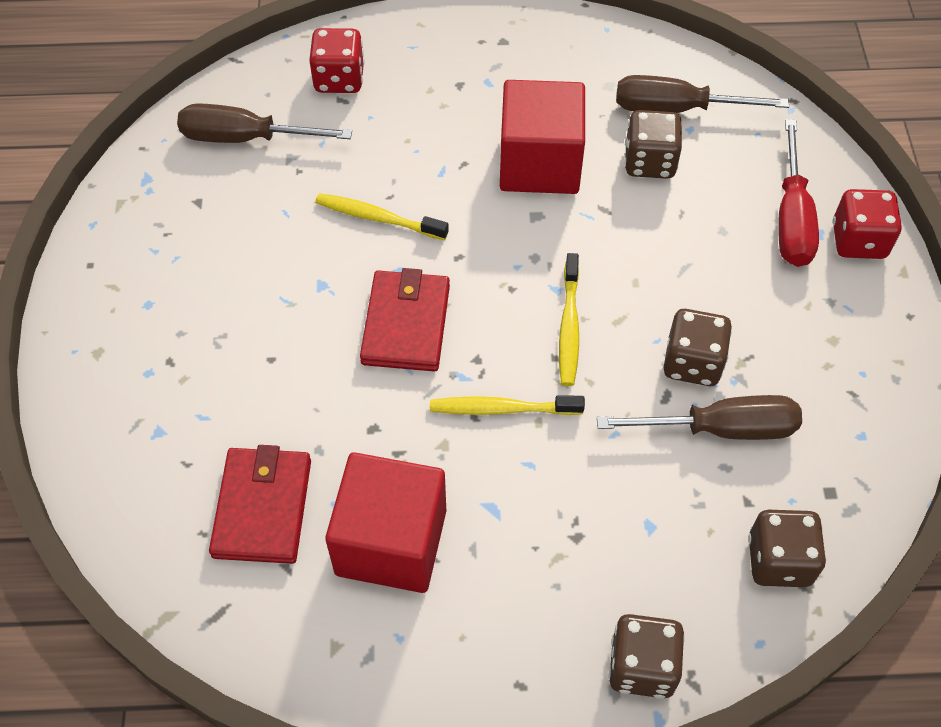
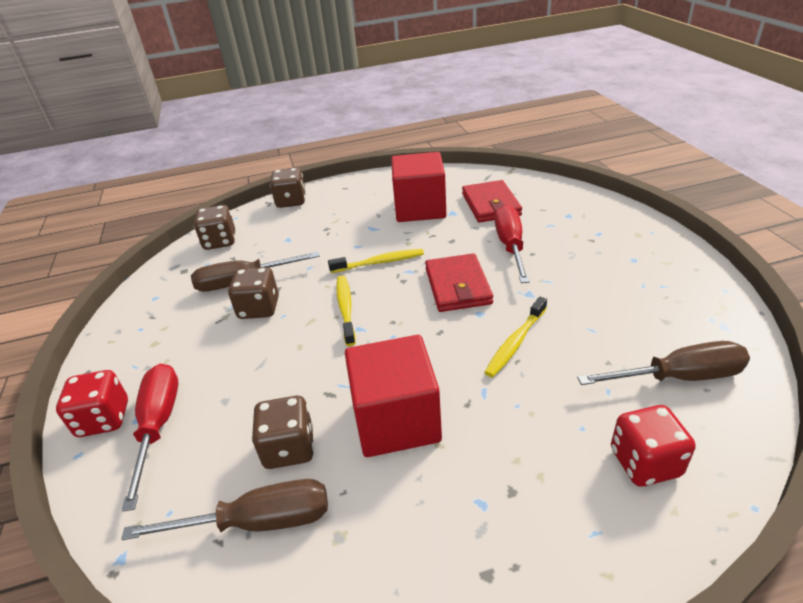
camera: 170 degrees right, 20 degrees down
(292, 384) = (510, 246): none -> red screwdriver
(378, 218) = (516, 342): yellow toothbrush -> yellow toothbrush turned 120 degrees clockwise

